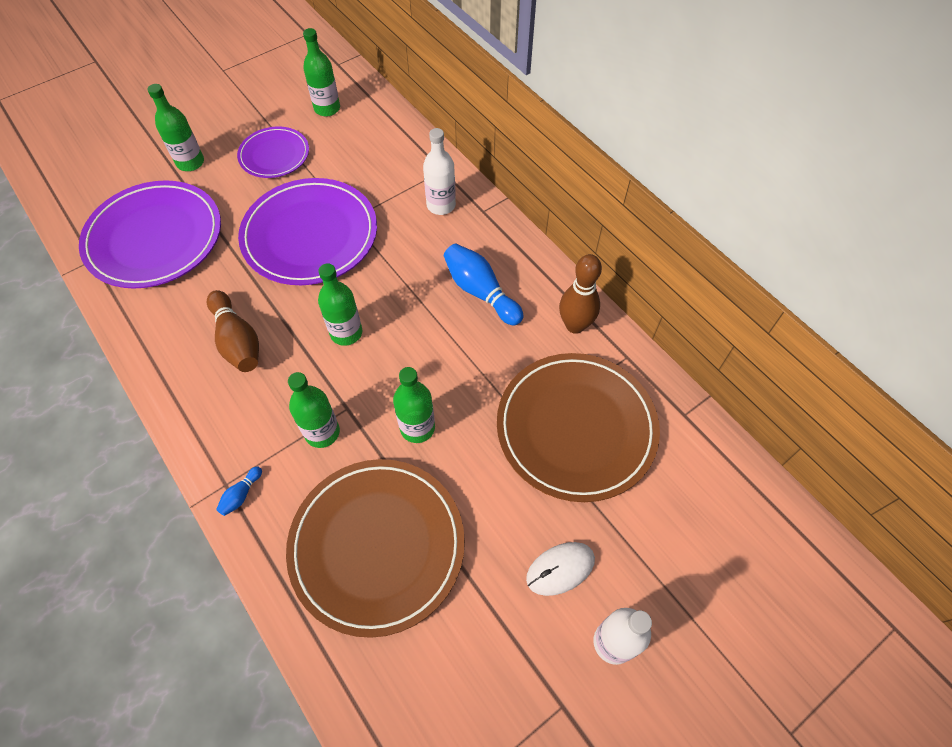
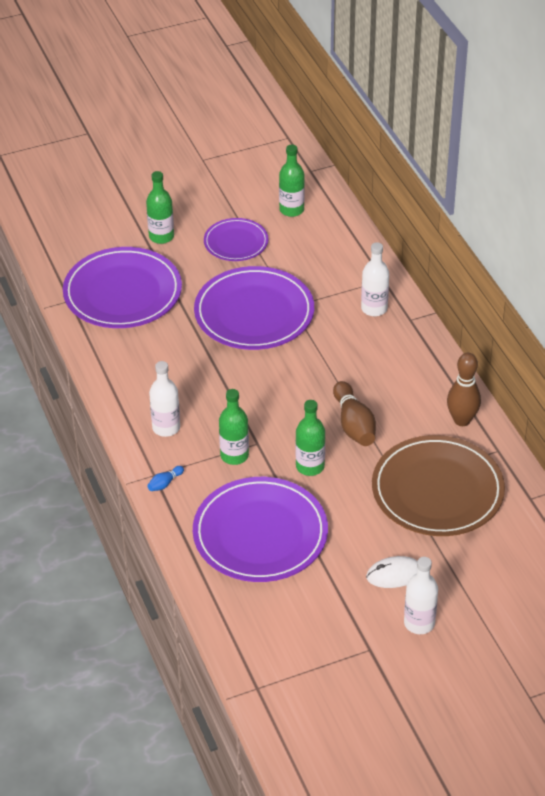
camera: 15 degrees right, 15 degrees down
(231, 410) = (166, 427): none -> white bottle
(237, 341) = (179, 381): brown bowling pin -> brown bowling pin (354, 424)
(346, 333) = (268, 391): green bottle -> none
(377, 546) = (260, 534): brown plate -> purple plate
(481, 292) = (389, 381): blue bowling pin -> none

